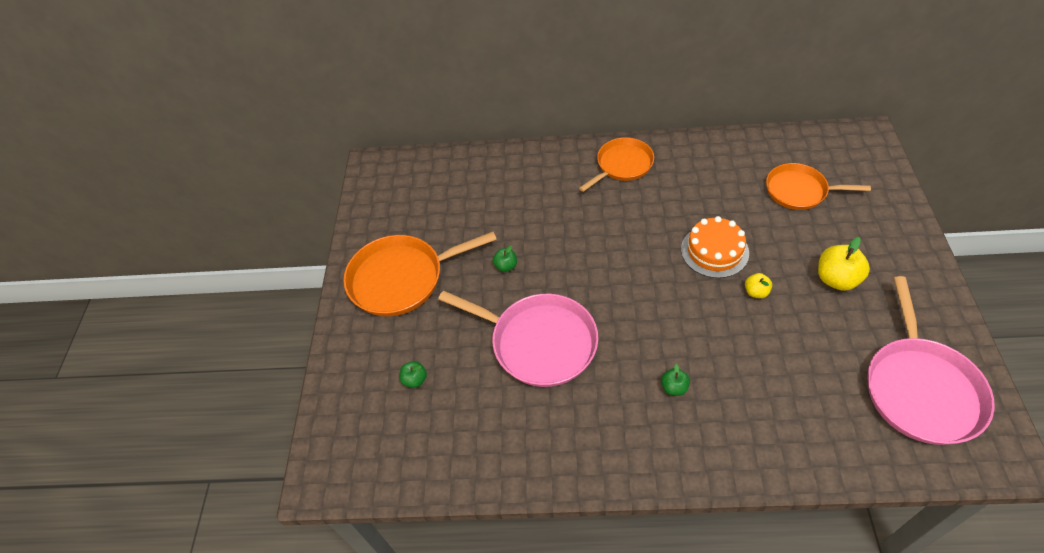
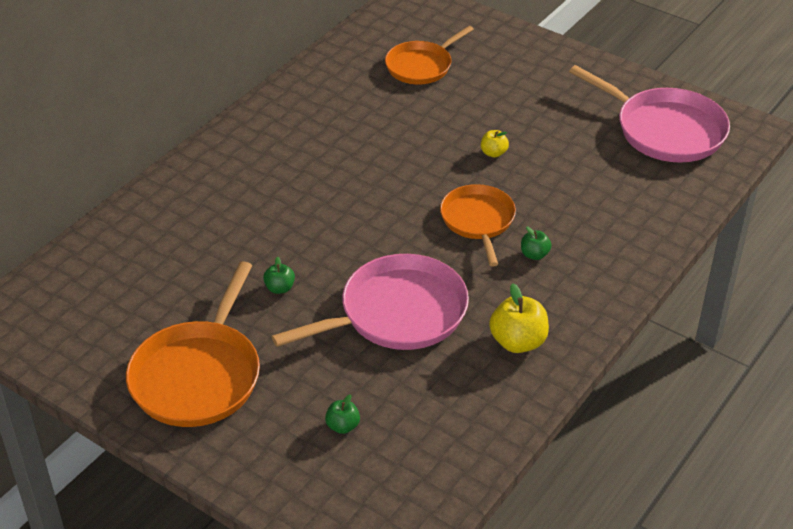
camera: 60 degrees left, 10 degrees down
(622, 165) = (255, 143): orange pan -> orange pan (478, 221)
(714, 251) = (425, 149): orange cake -> none
(836, 279) = (530, 105): yellow apple -> yellow apple (518, 342)

